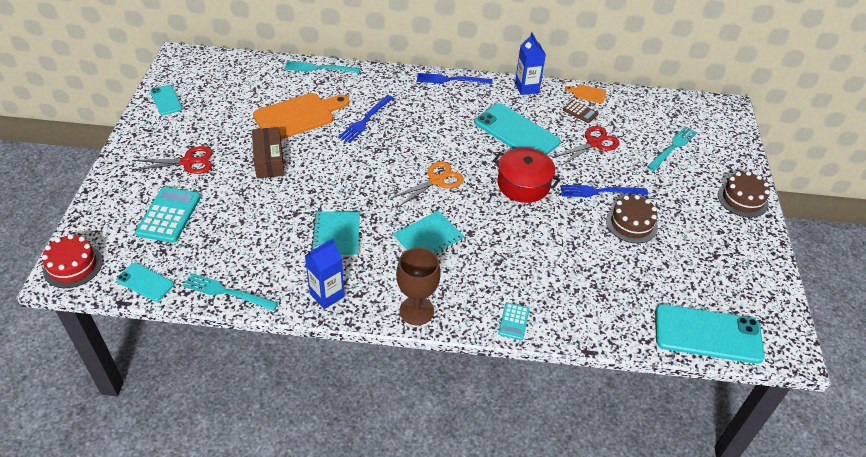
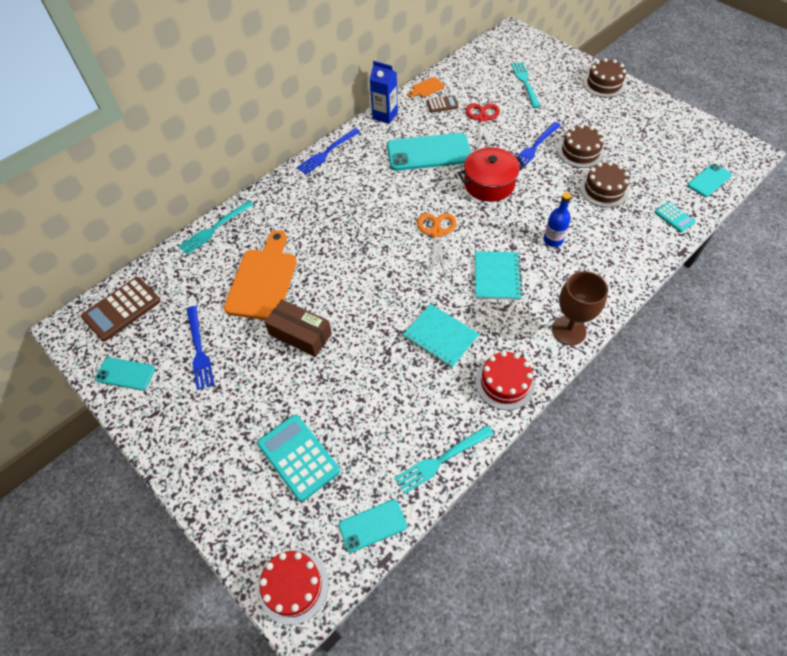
camera: 45 degrees left, 10 degrees up
(188, 162) = (238, 401): red scissors -> none
(213, 68) = (122, 309): none -> brown calculator
(327, 295) = (504, 383): blue carton -> red cake
(365, 120) = (318, 236): blue fork -> blue fork (199, 350)
(505, 255) = (553, 240): none -> blue bottle
(513, 321) = (623, 276): turquoise calculator -> turquoise calculator (674, 217)
(603, 261) = (604, 189): none -> brown cake
(707, 334) = (709, 180): turquoise phone -> turquoise phone, size x0.53

